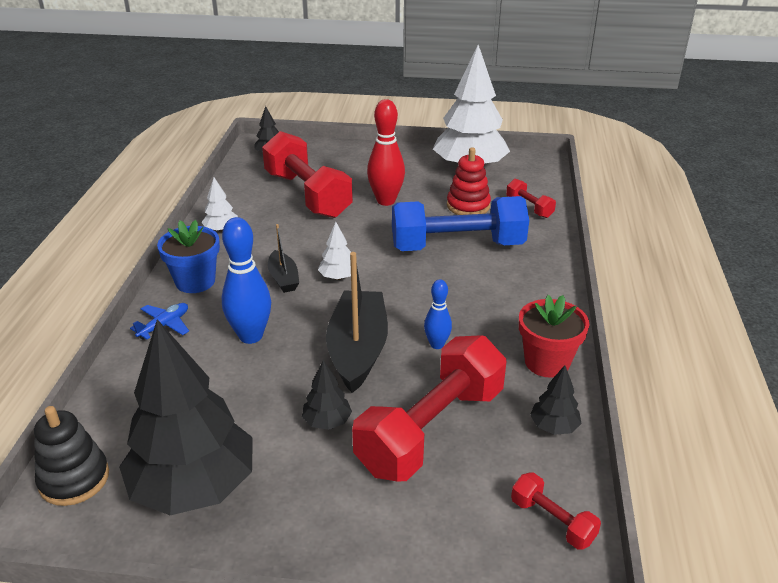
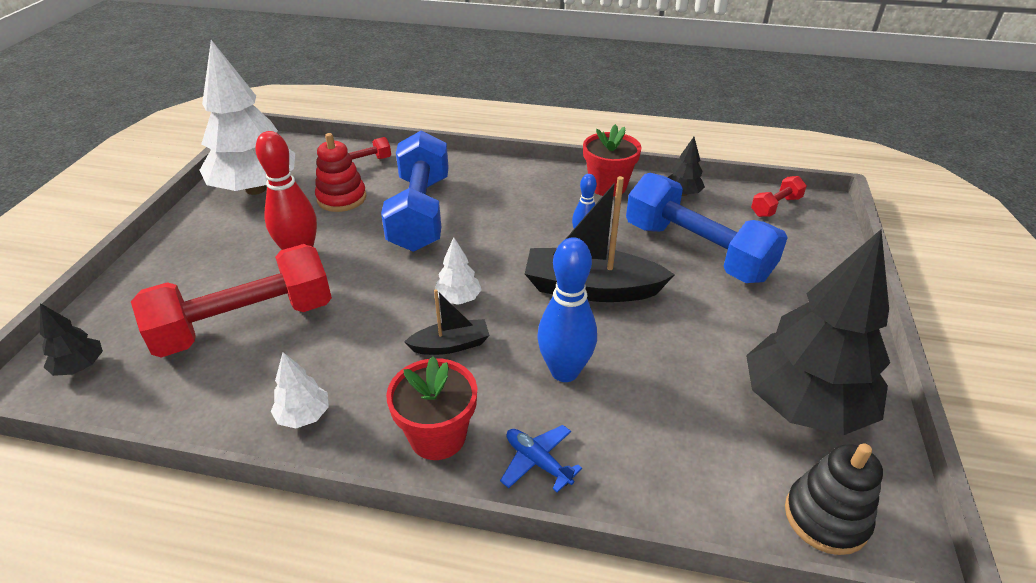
camera: 85 degrees left, 5 degrees up
(195, 281) = (437, 436): blue flower pot -> red flower pot
(327, 422) = (697, 312): black tree -> none
(431, 430) = (696, 251): red dumbbell -> blue dumbbell

